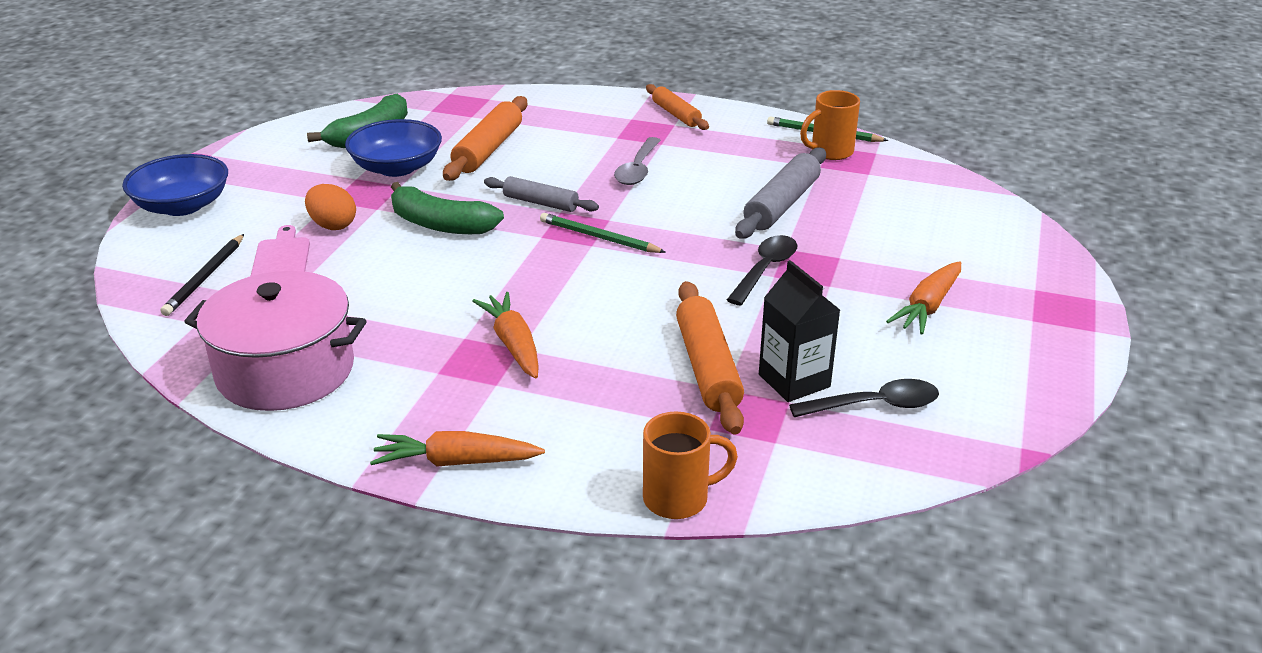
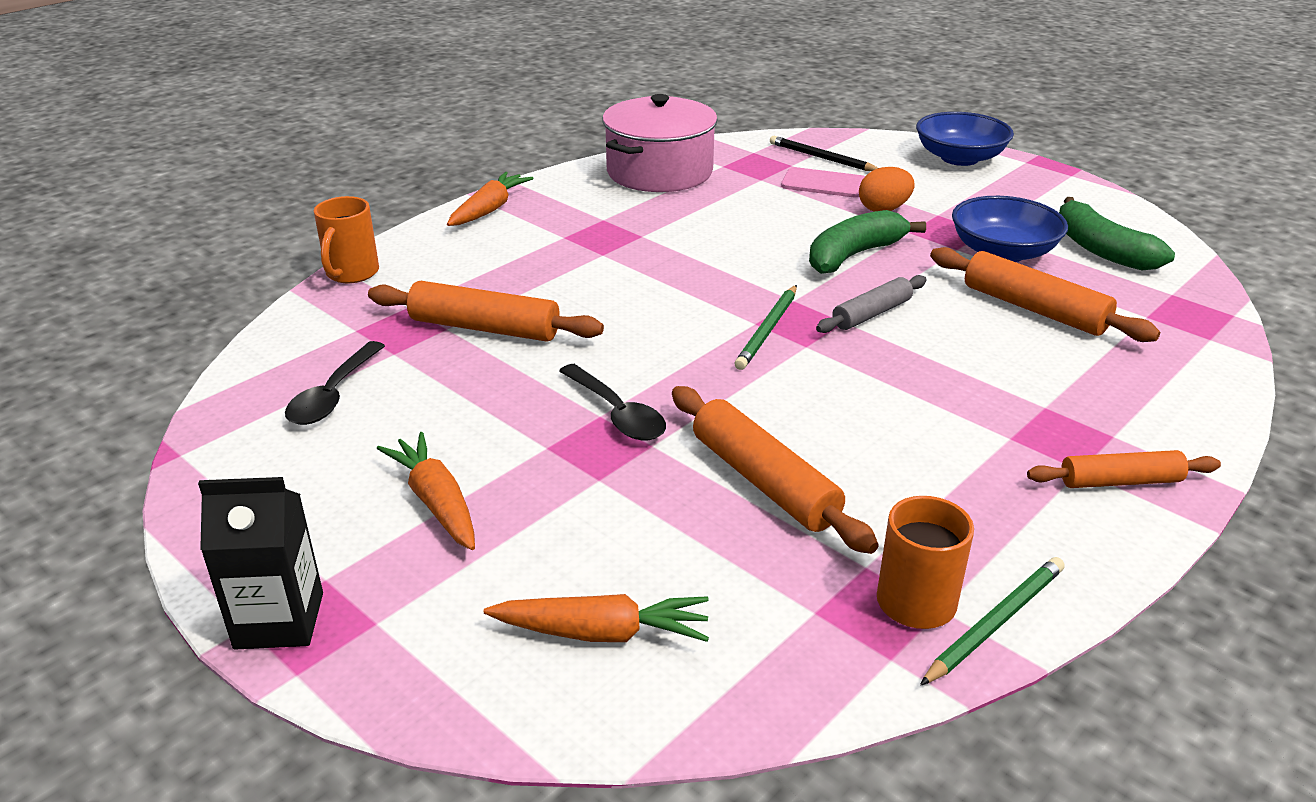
camera: 115 degrees right, 0 degrees up
(513, 344) = (612, 252): orange carrot -> orange carrot (602, 632)
(599, 237) = (768, 330): green pencil -> green pencil turned 150 degrees clockwise
(638, 169) = (931, 397): grey spoon -> none
(781, 204) = (764, 481): grey rolling pin -> orange rolling pin
(794, 381) = (416, 365): black carton -> black carton (279, 620)

